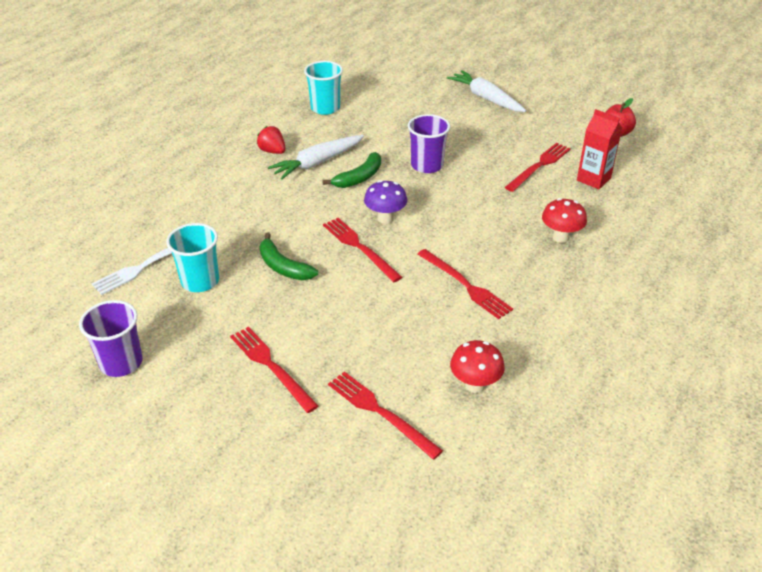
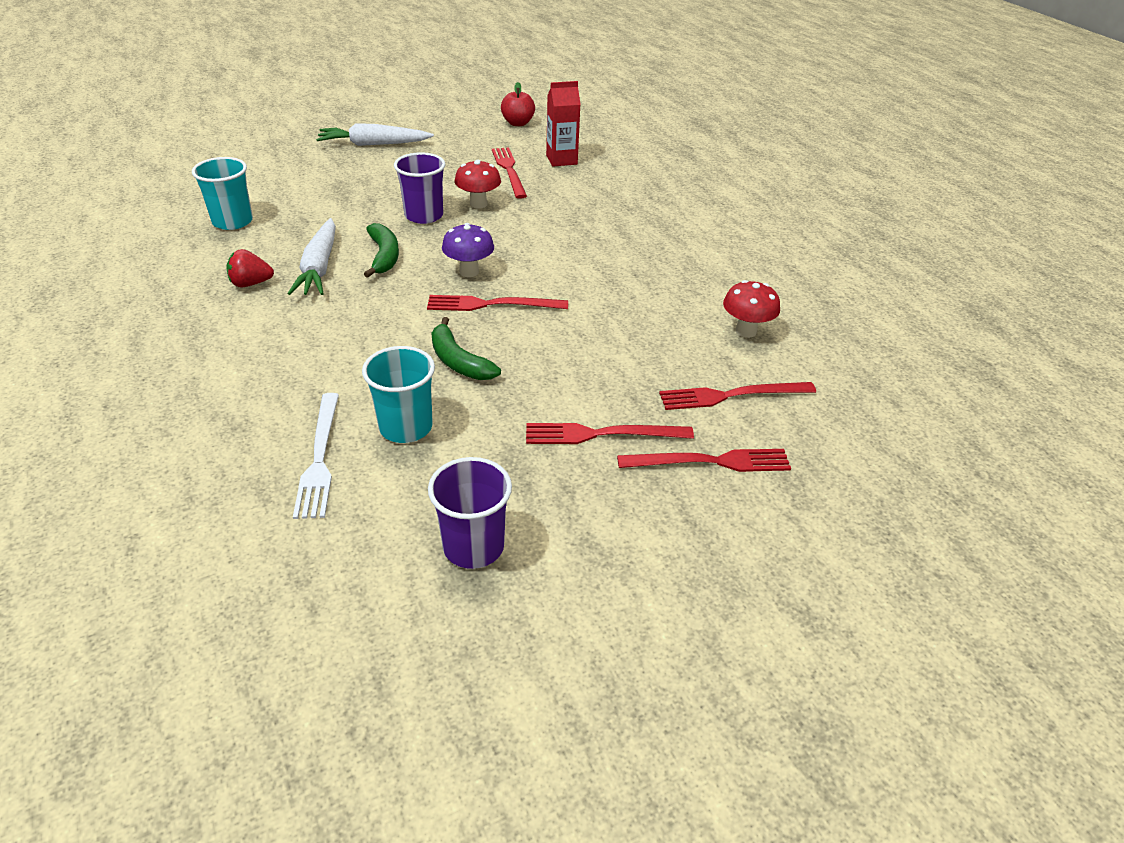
camera: 55 degrees left, 0 degrees up
(283, 267) = (458, 361): green banana -> green banana turned 60 degrees clockwise
(465, 285) = (617, 276): red fork -> red fork (710, 462)
(560, 237) = (613, 207): red mushroom -> red mushroom (478, 204)

